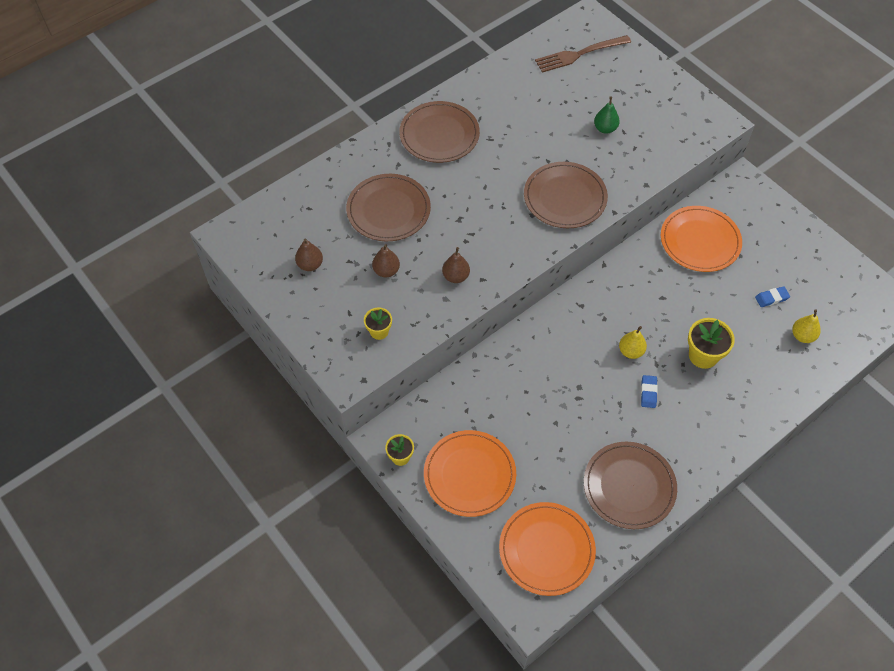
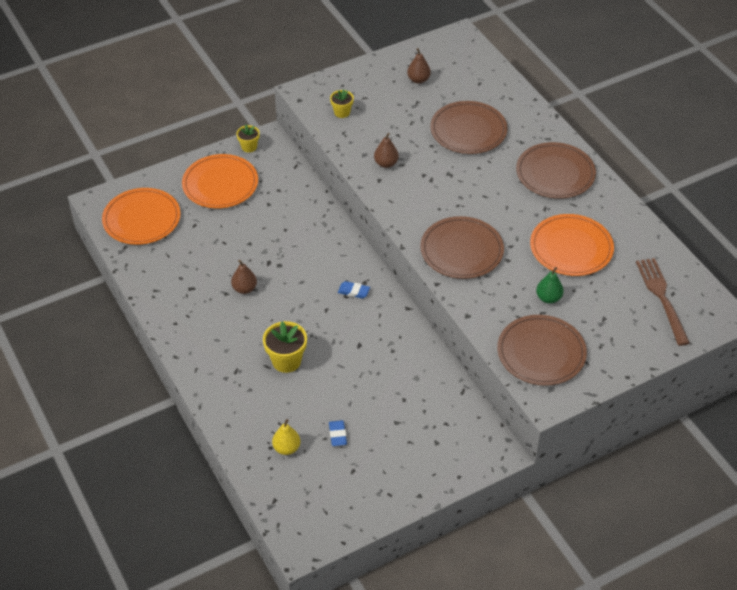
camera: 100 degrees right, 10 degrees down
(386, 271) = (402, 122): brown pear -> brown pear (244, 289)
(629, 486) = (175, 279): brown plate -> brown plate (541, 352)
(631, 351) = (305, 308): yellow pear -> none
(648, 392) = (259, 311): blue eraser -> blue eraser (353, 291)
(700, 241) = (421, 392): orange plate -> orange plate (571, 248)

